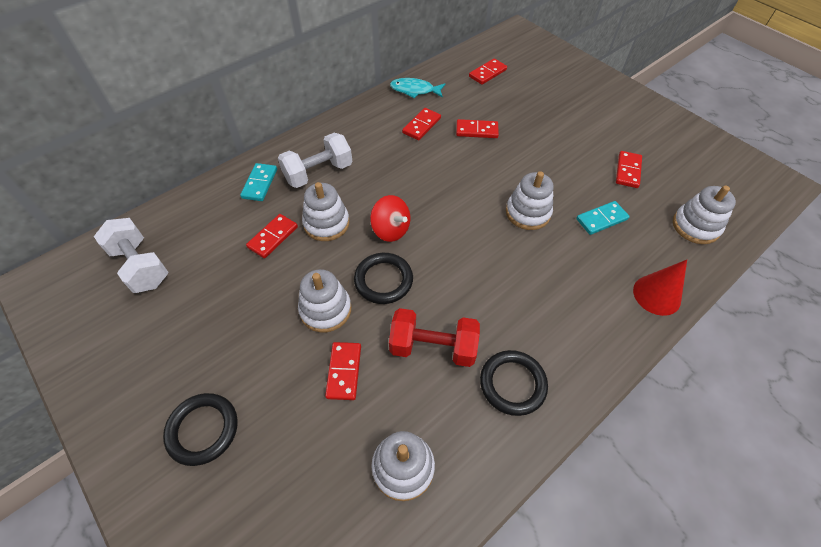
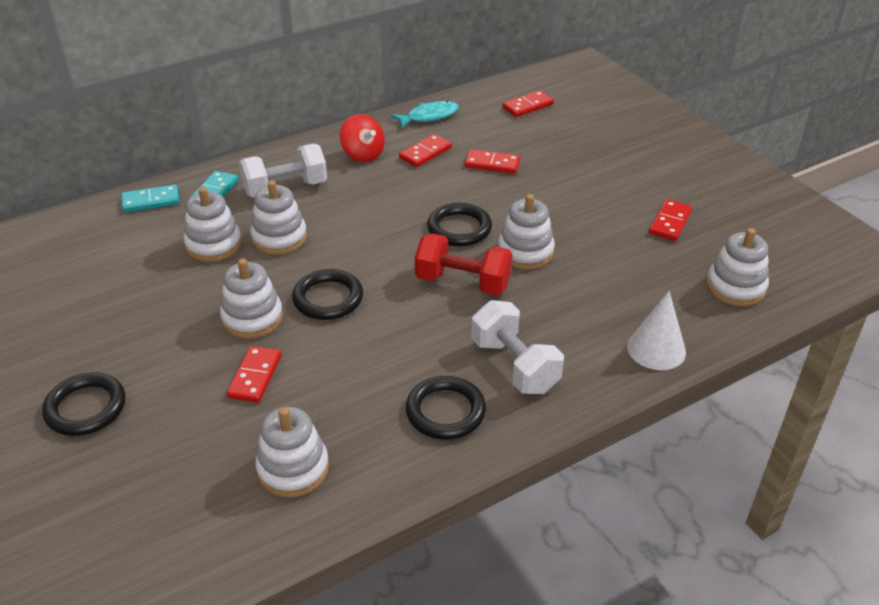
camera: 10 degrees right, 15 degrees down
(141, 266) = (59, 256): white dumbbell -> white dumbbell (514, 365)
(273, 237) = (213, 245): red domino -> white stacking toy
(391, 230) = (352, 252): red spinning top -> red spinning top (363, 154)
(414, 90) = (429, 116): turquoise fish -> turquoise fish turned 135 degrees clockwise
(433, 347) = (364, 366): red dumbbell -> red dumbbell (463, 283)
(469, 196) = (459, 228): none -> black ring
(601, 219) = (616, 268): turquoise domino -> turquoise domino (151, 201)
(657, 295) = (656, 349): red cone -> white cone

